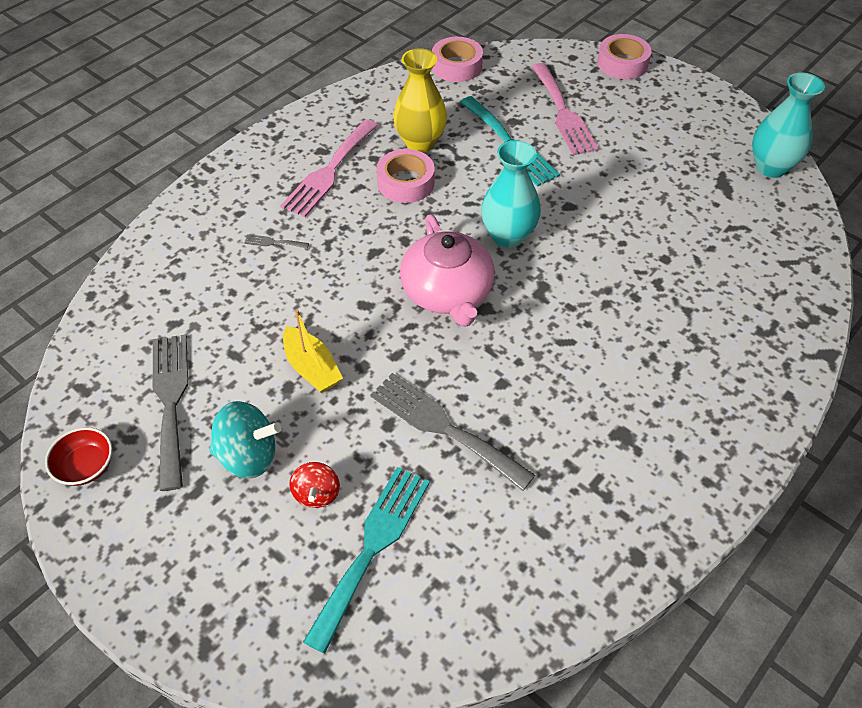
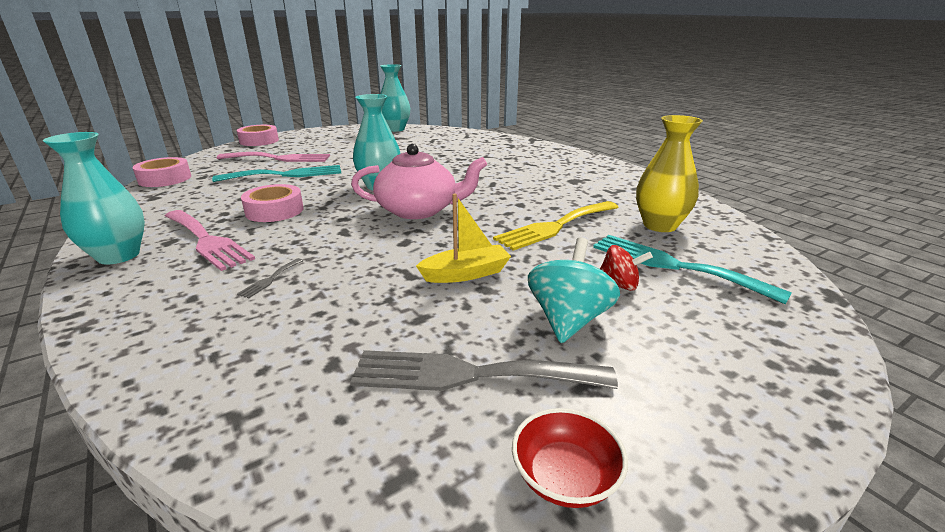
camera: 75 degrees left, 25 degrees down
(290, 138) = (118, 256): none -> turquoise vase
(420, 143) = (234, 200): yellow vase -> yellow vase (659, 225)
(444, 427) = (555, 226): grey fork -> yellow fork

